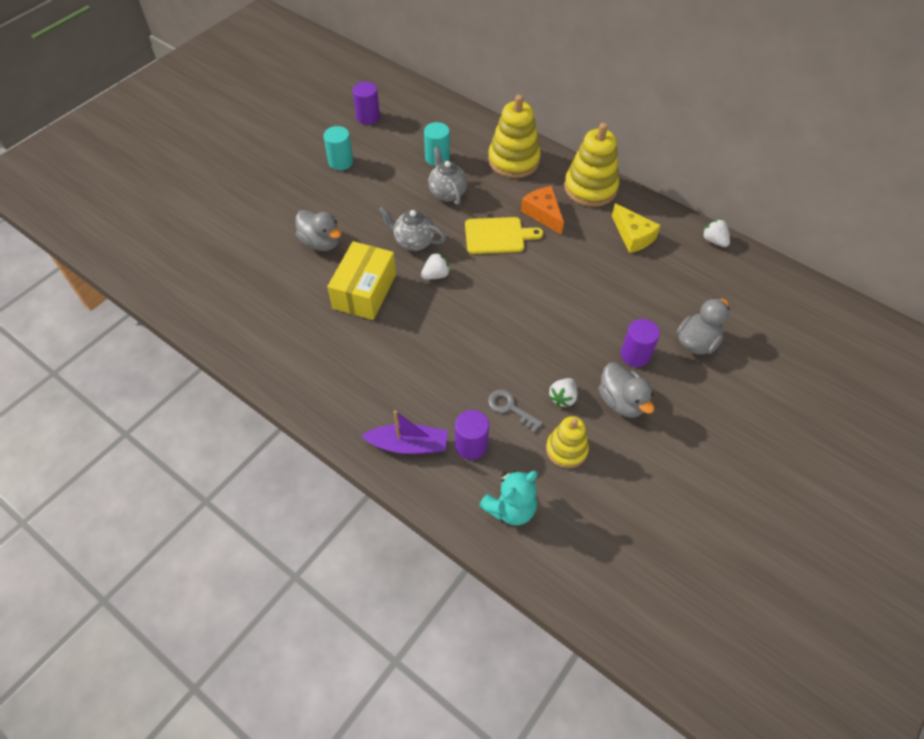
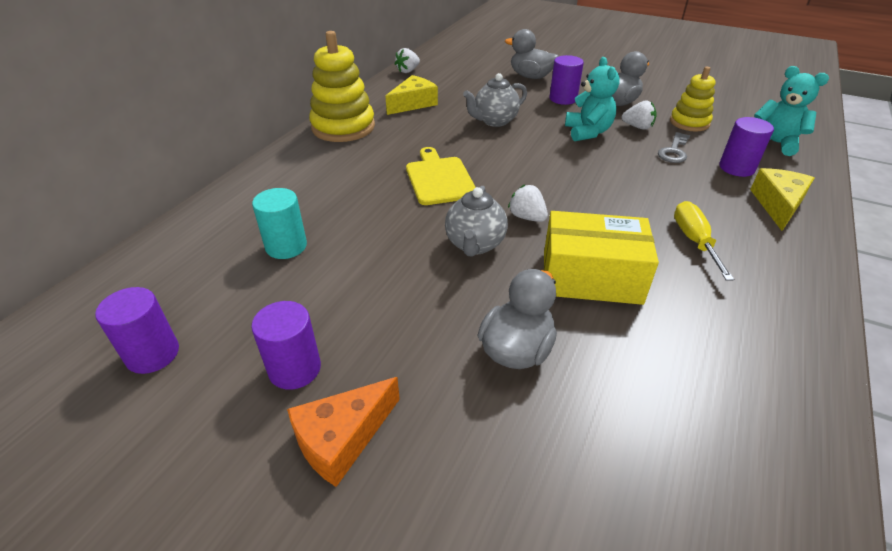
camera: 100 degrees left, 15 degrees down
(341, 162) = (295, 369): turquoise cylinder -> purple cylinder
(381, 363) = (694, 241): none -> yellow screwdriver
(408, 445) = (778, 205): purple boat -> yellow cheese
(447, 193) = (366, 227): grey teapot -> grey teapot (494, 121)
(513, 160) = (293, 179): yellow stacking toy -> none
(543, 214) = (392, 152): orange cheese -> orange cheese (342, 438)
(558, 352) = (587, 132): none -> turquoise teddy bear

